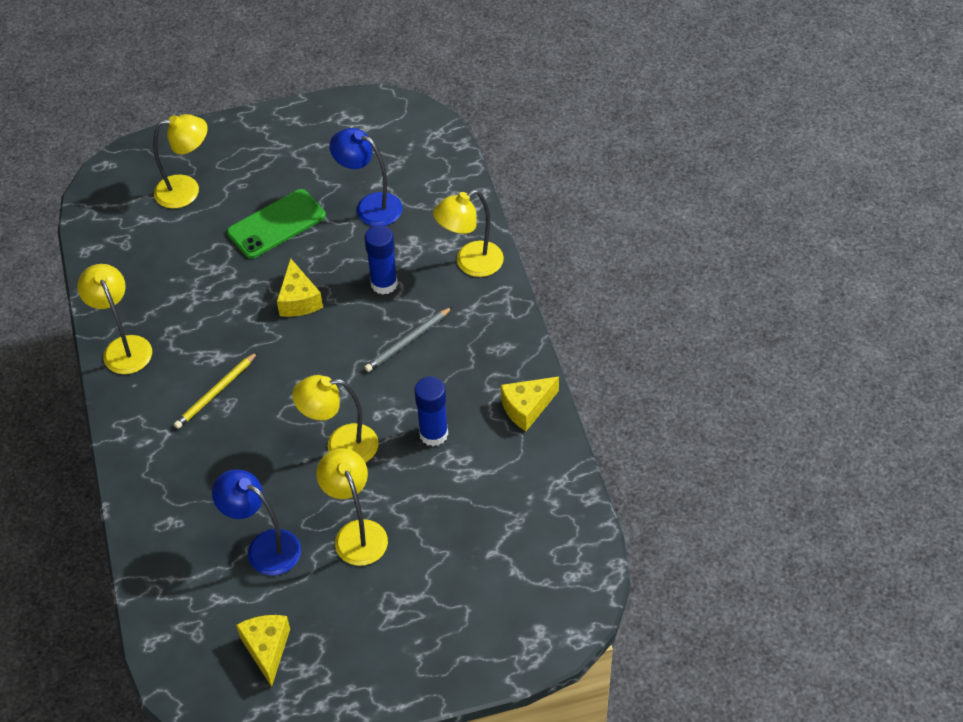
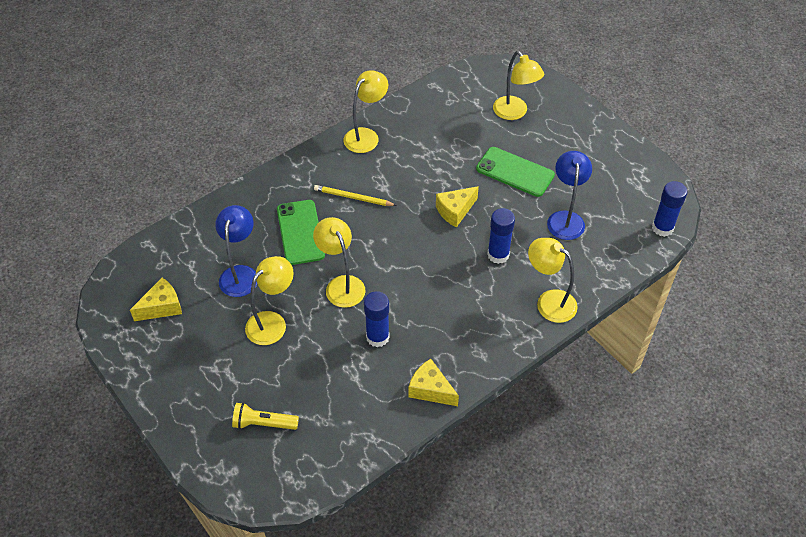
camera: 65 degrees right, 0 degrees up
(237, 464) = (300, 232): none -> green phone
(408, 341) = (453, 289): grey pencil -> none
(431, 132) = (662, 228): none -> blue glue stick
(492, 581) = (264, 423): none -> yellow flashlight

